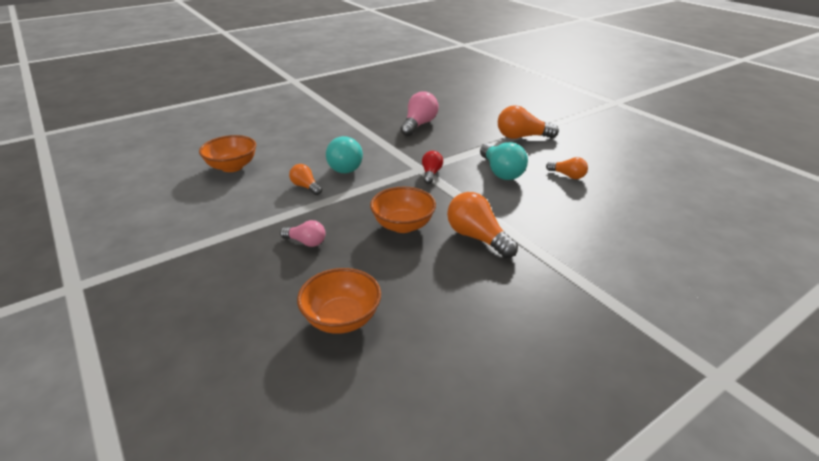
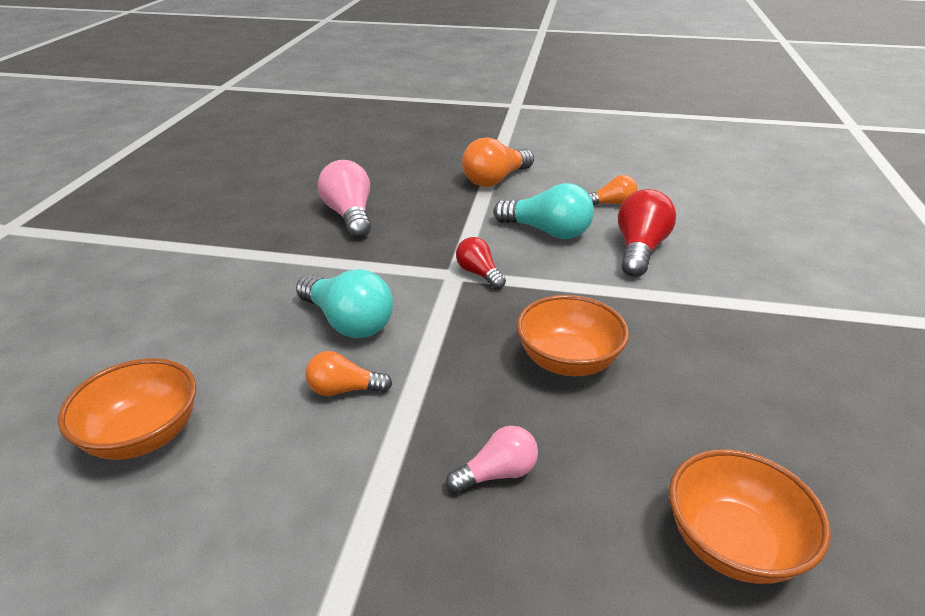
camera: 45 degrees left, 0 degrees up
(477, 237) = (662, 324): orange light bulb -> none
(536, 203) = (639, 250): none -> red light bulb

